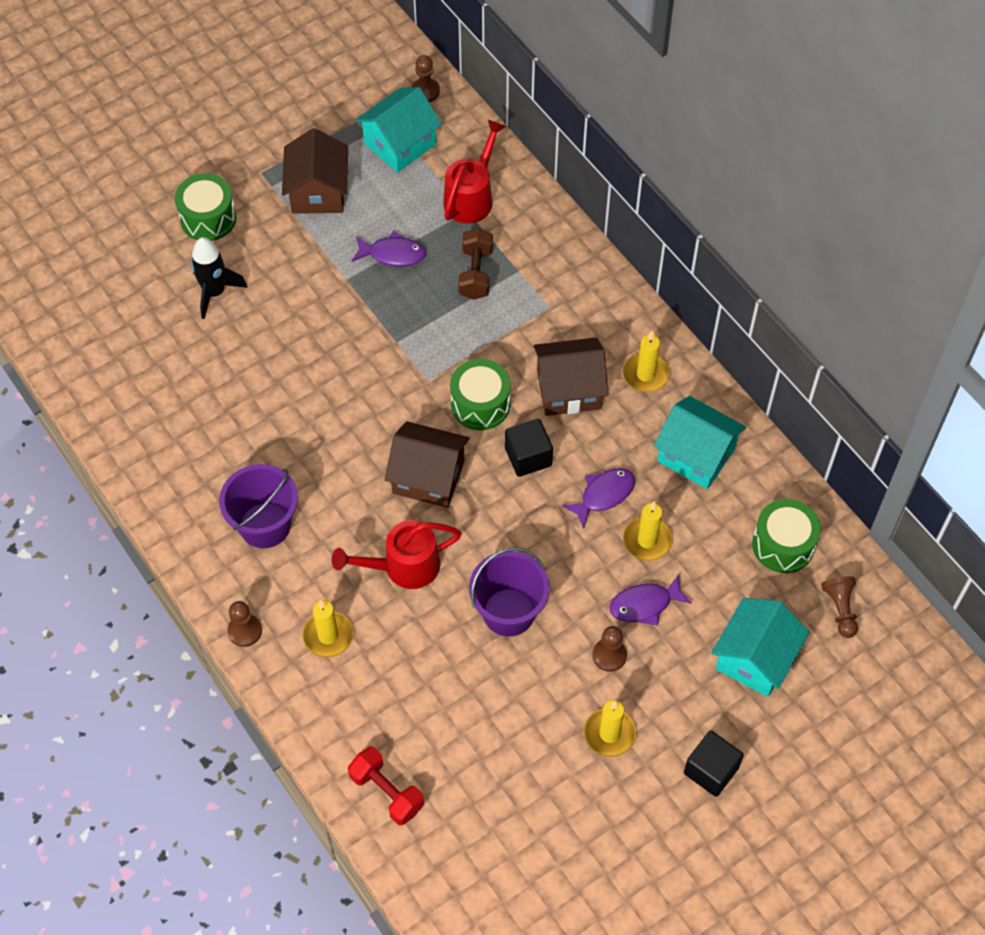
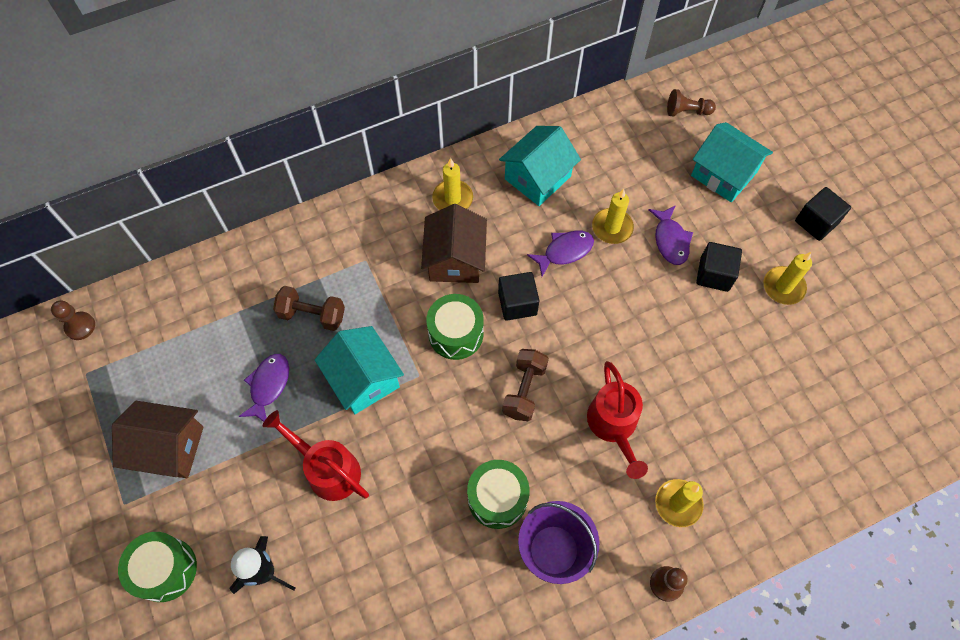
camera: 80 degrees left, 5 degrees up
(387, 792) = (833, 472): red dumbbell -> none
(400, 144) = (137, 359): turquoise house -> turquoise house (363, 379)
(428, 477) = (524, 390): brown house -> brown dumbbell
(472, 196) = (223, 304): red watering can -> red watering can (327, 468)
(508, 612) = (668, 344): purple bucket -> none
(603, 495) = (564, 251): purple fish -> purple fish turned 90 degrees clockwise
(609, 655) = (714, 274): brown pawn -> black cube
(783, 545) = (627, 136): green drum -> green drum (497, 498)

